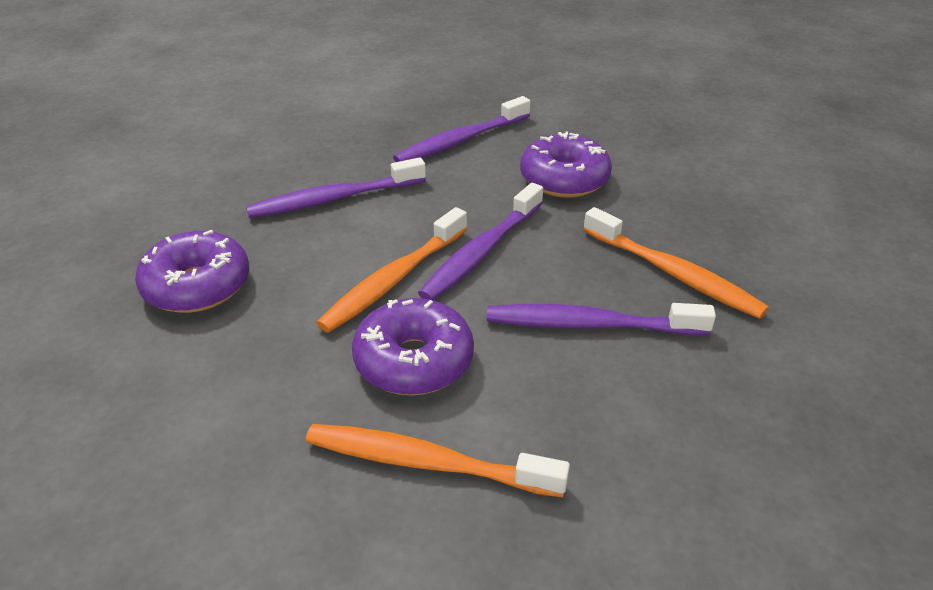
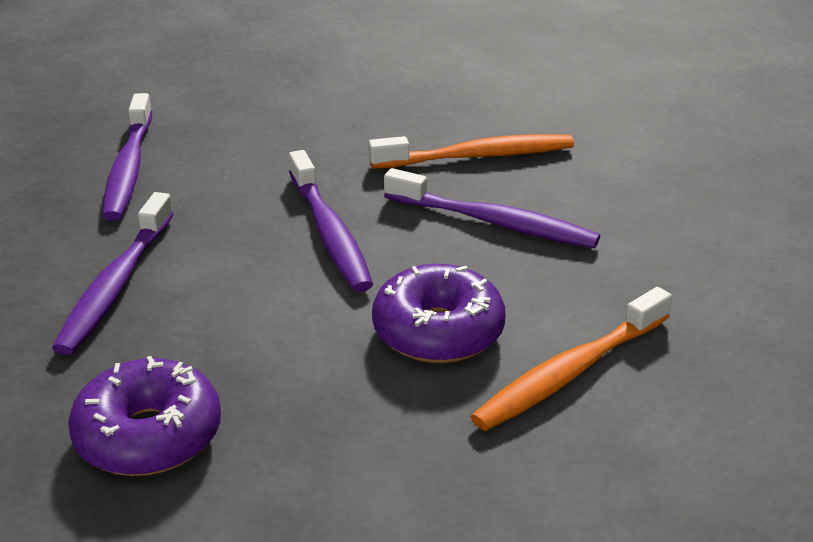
camera: 55 degrees left, 5 degrees down
(394, 279) = (308, 298): orange toothbrush -> none
(564, 179) = (281, 144): purple donut -> none
(590, 325) = (494, 222): purple toothbrush -> purple toothbrush turned 105 degrees counterclockwise

